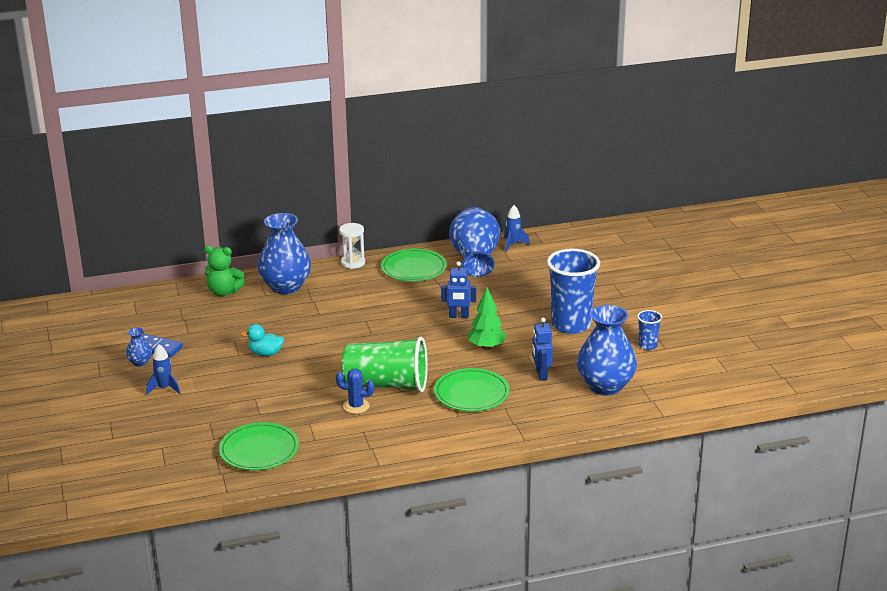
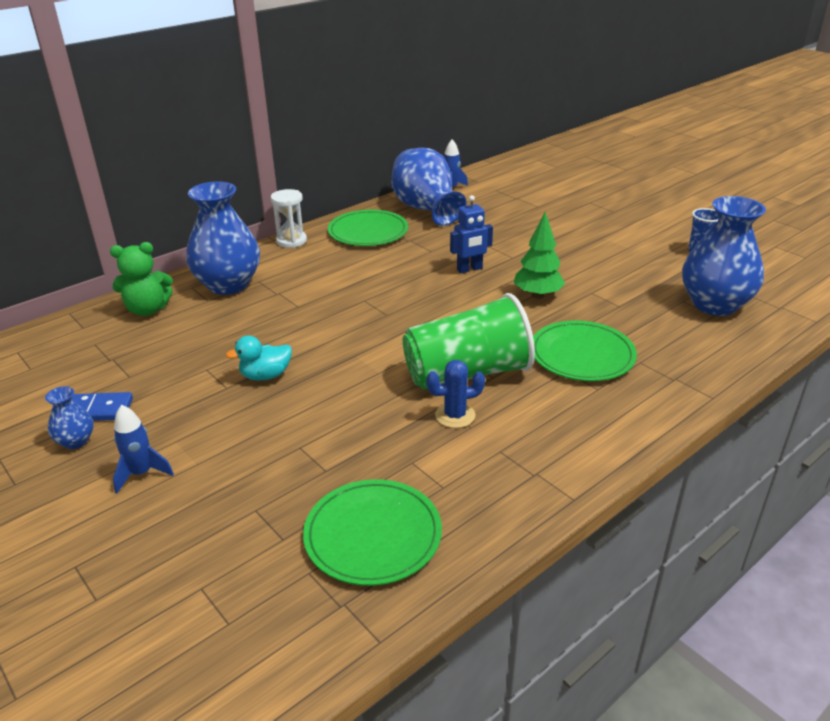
camera: 25 degrees left, 5 degrees up
(541, 374) = (633, 310): blue robot -> none
(571, 325) = (598, 250): blue cup -> none

